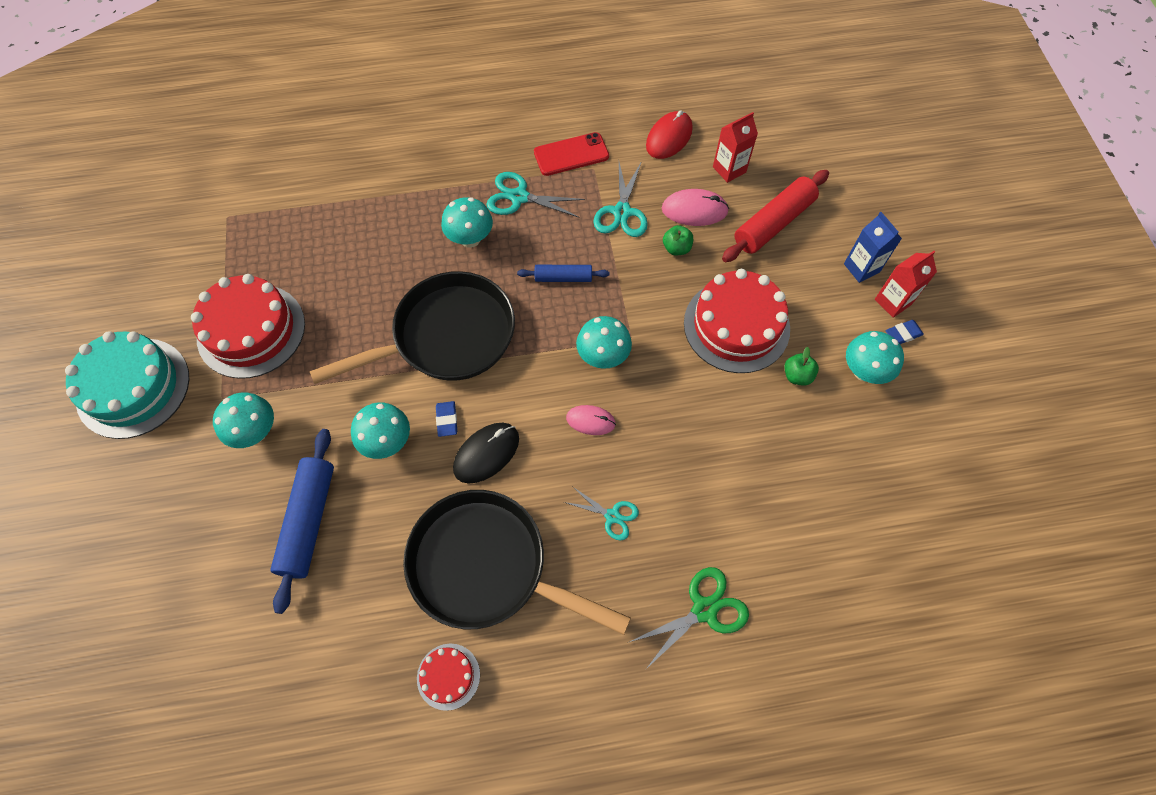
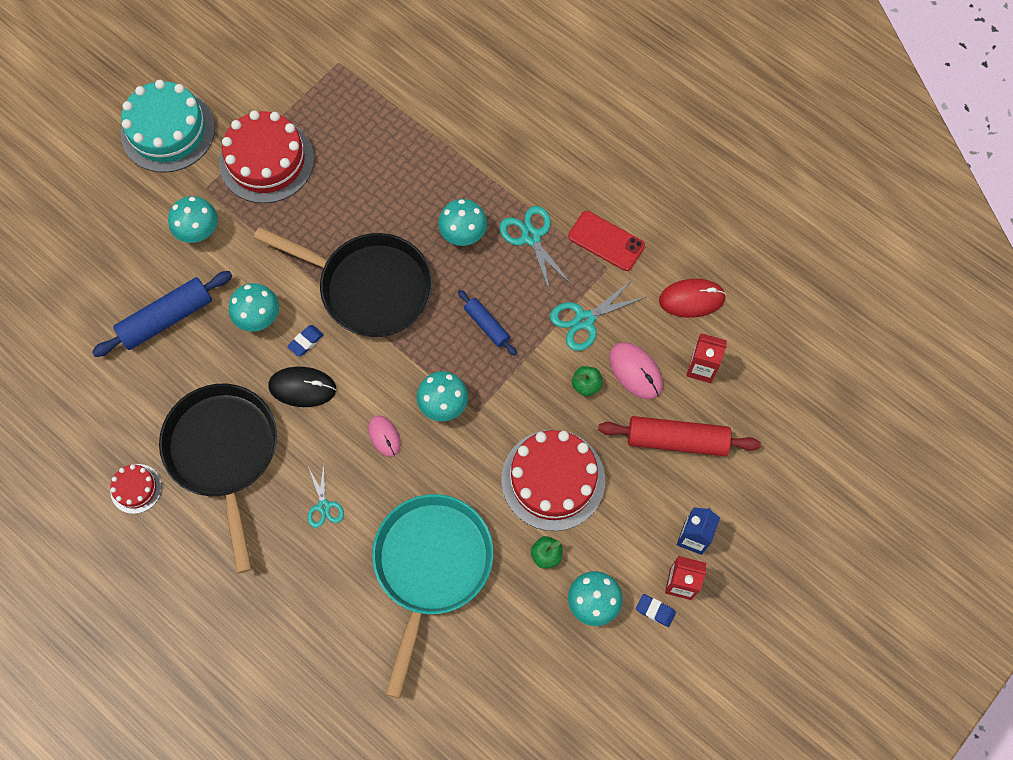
camera: 50 degrees right, 5 degrees up
(704, 610) = (304, 617): green scissors -> none
(739, 469) = (431, 567): none -> turquoise pan

